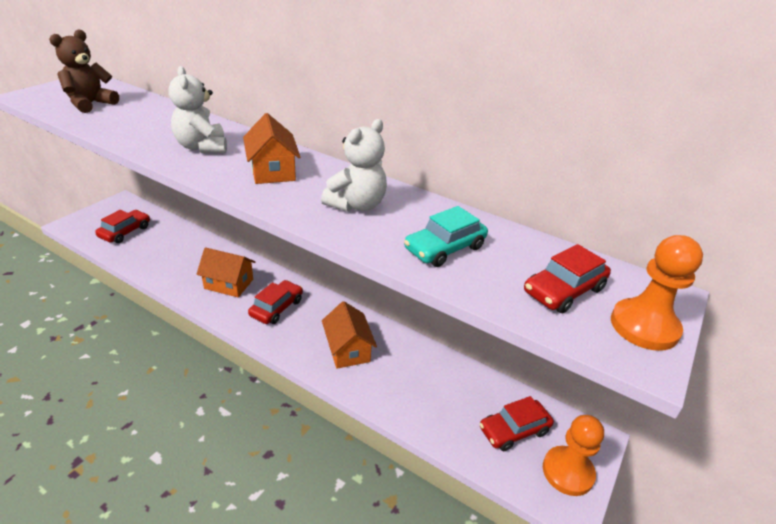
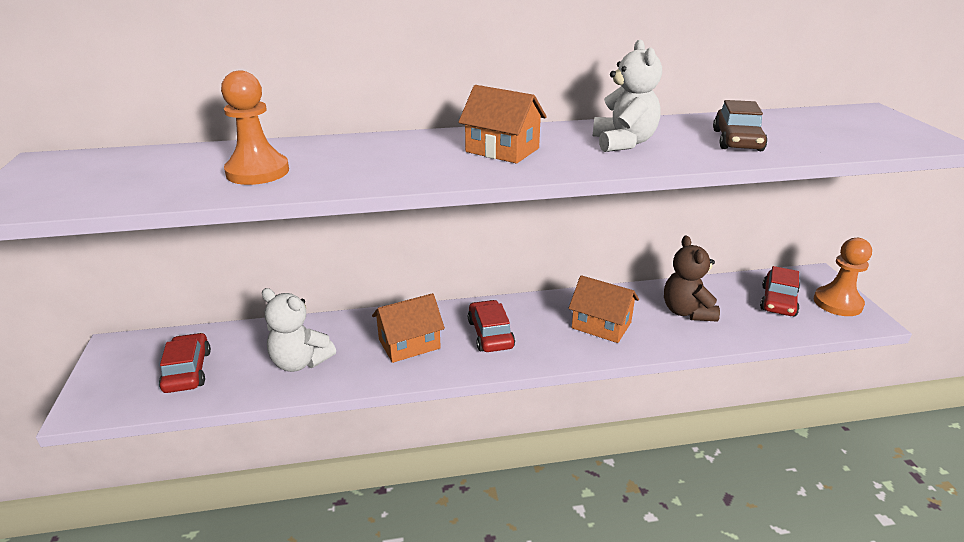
camera: 40 degrees left, 5 degrees down
(90, 104) = (133, 178): brown teddy bear -> brown teddy bear (687, 312)
(202, 147) = (388, 161): white teddy bear -> white teddy bear (300, 362)
(445, 248) = (737, 140): turquoise car -> brown car
(564, 290) = (838, 131): red car -> none
(644, 326) = (902, 128): orange pawn -> orange pawn (257, 172)

